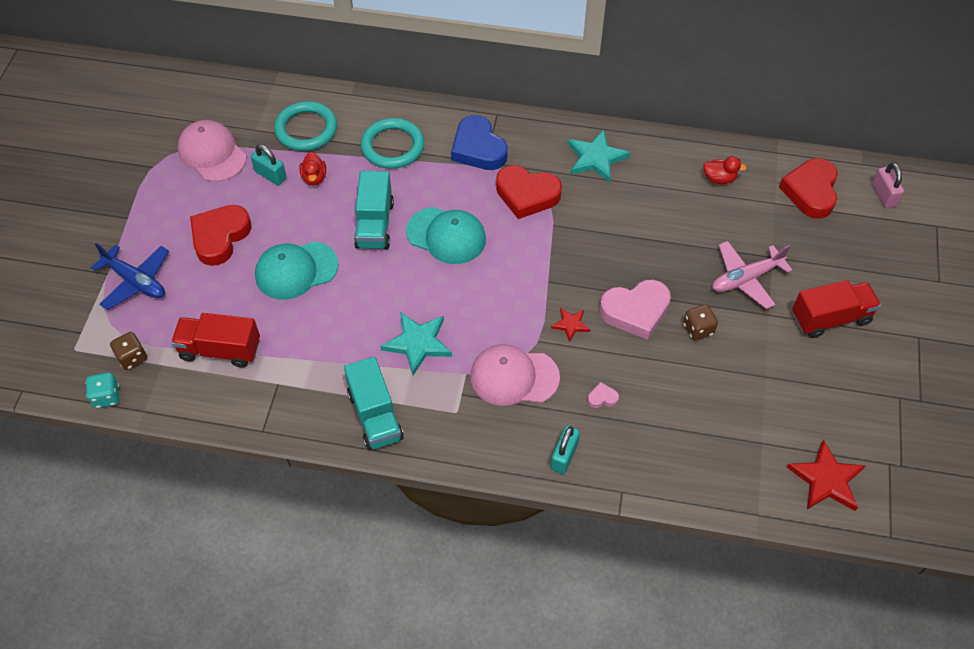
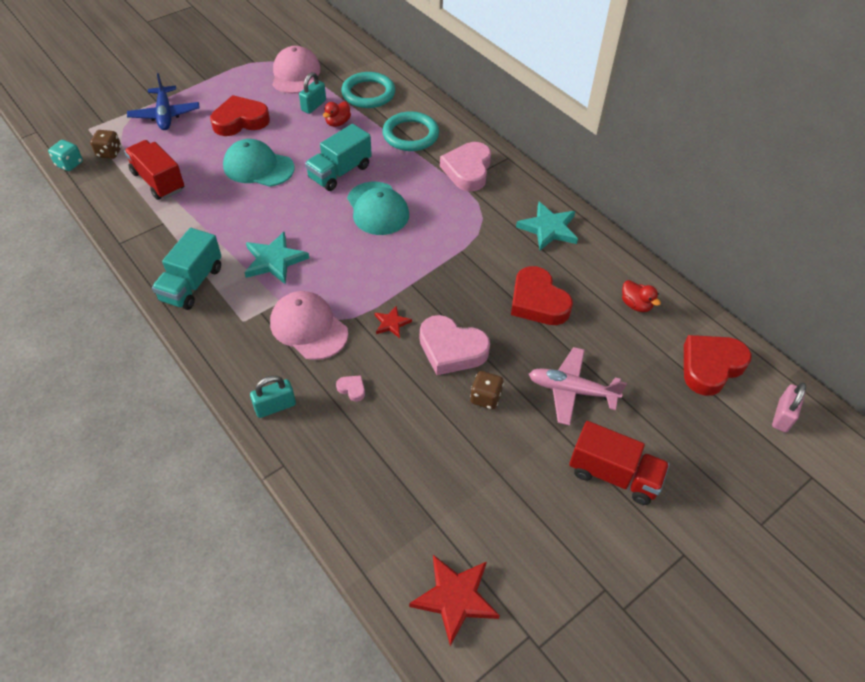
camera: 40 degrees right, 5 degrees down
(270, 175) = (313, 106): turquoise padlock -> turquoise padlock turned 45 degrees clockwise
(478, 148) = (467, 170): blue heart -> pink heart
(527, 195) = (466, 219): red heart -> red heart (537, 302)

